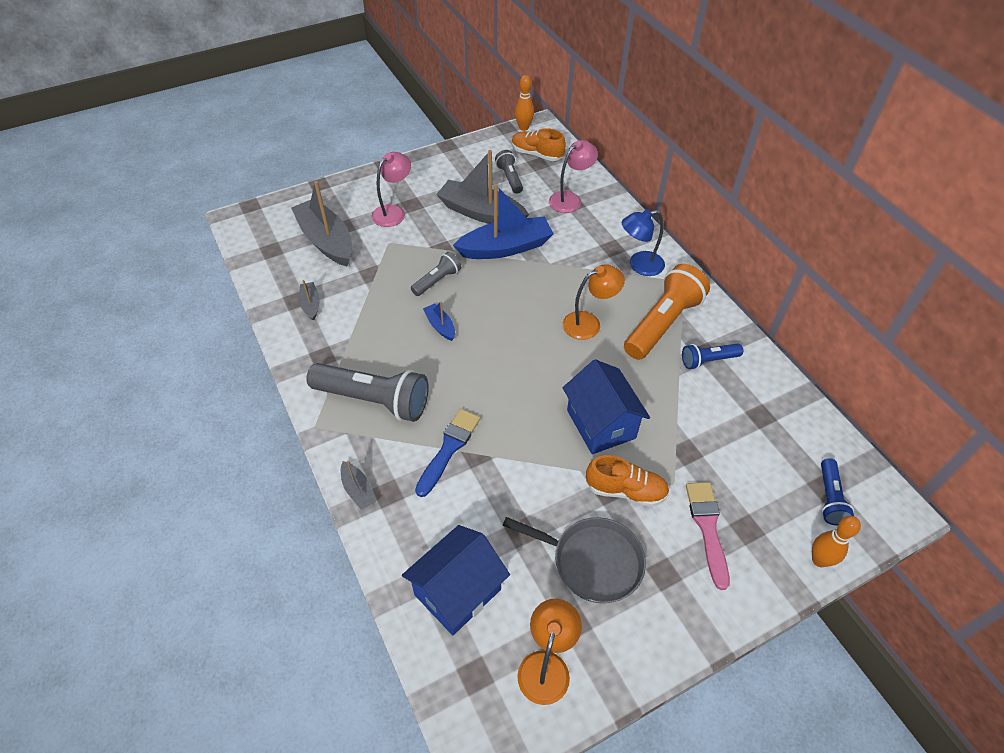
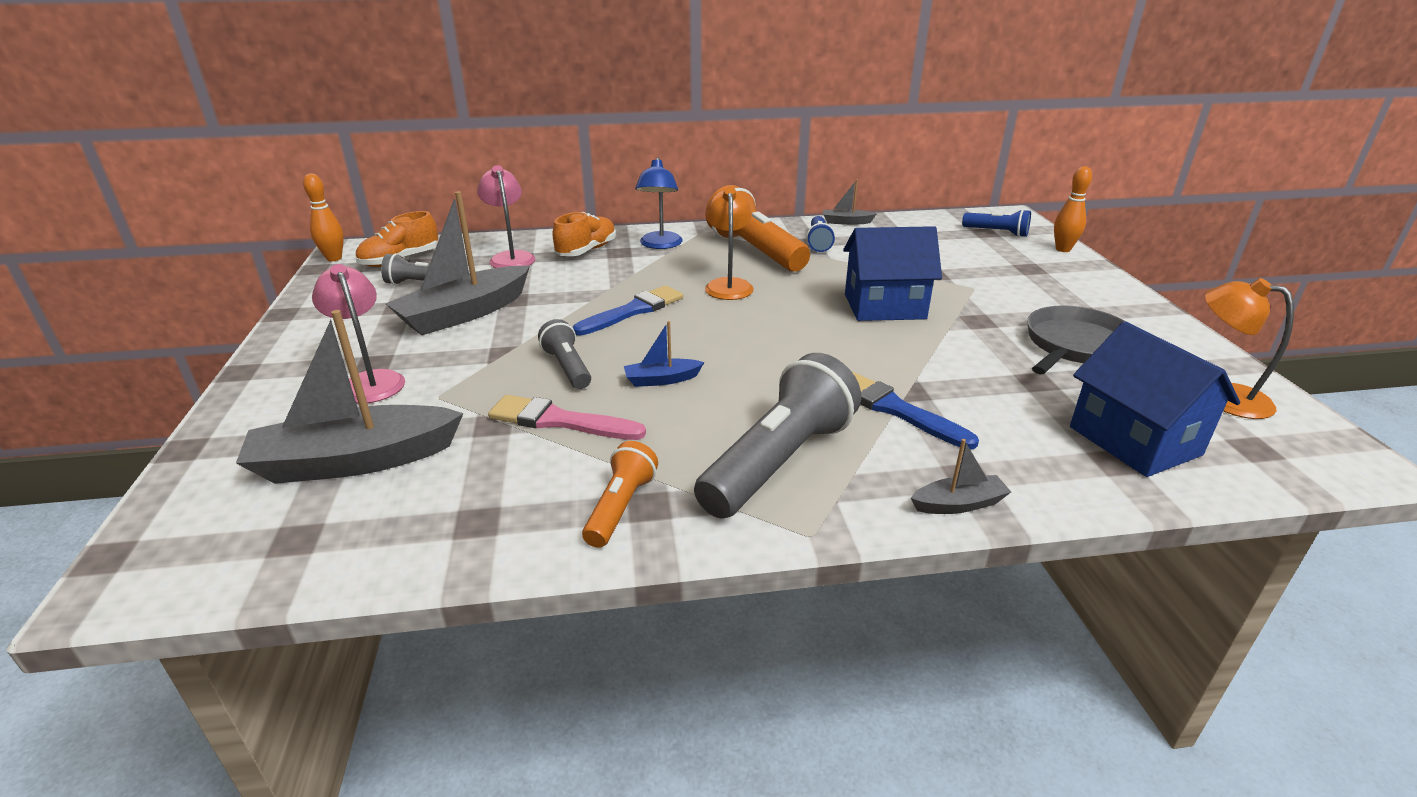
camera: 70 degrees left, 20 degrees down
(310, 304) = (507, 502): grey boat -> grey boat (846, 222)
(318, 346) = (620, 507): none -> orange flashlight
(505, 247) = (552, 309): blue boat -> none
(521, 285) = (633, 311): none -> blue brush
(625, 490) = (980, 311): orange shoe -> orange shoe (586, 251)
(707, 528) = (1030, 283): pink brush -> pink brush (560, 421)

